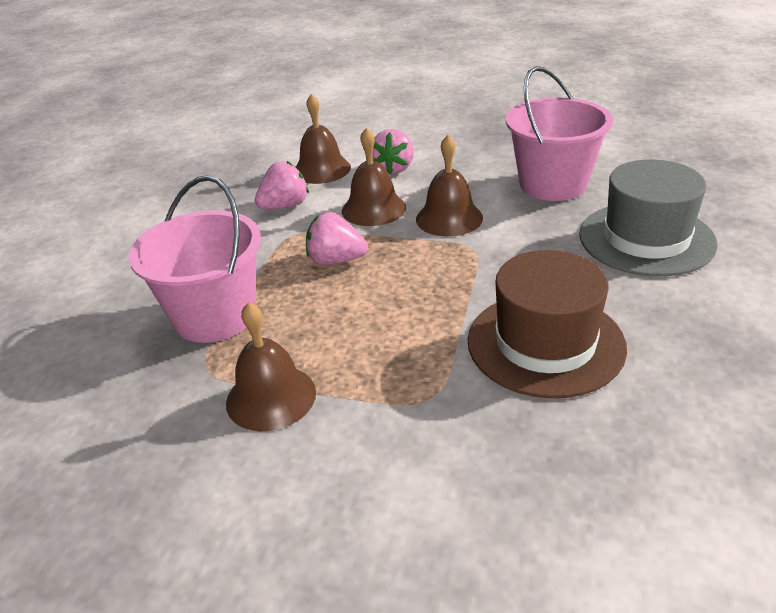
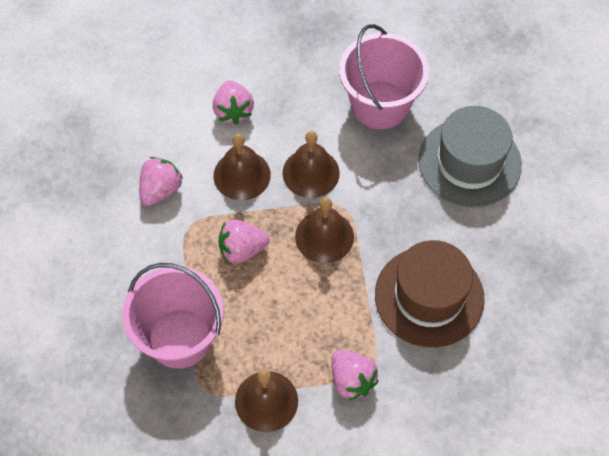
camera: 25 degrees left, 25 degrees up
(321, 169) = (166, 127): brown bell -> brown bell (324, 236)
(395, 403) = (351, 380): none -> pink strawberry

